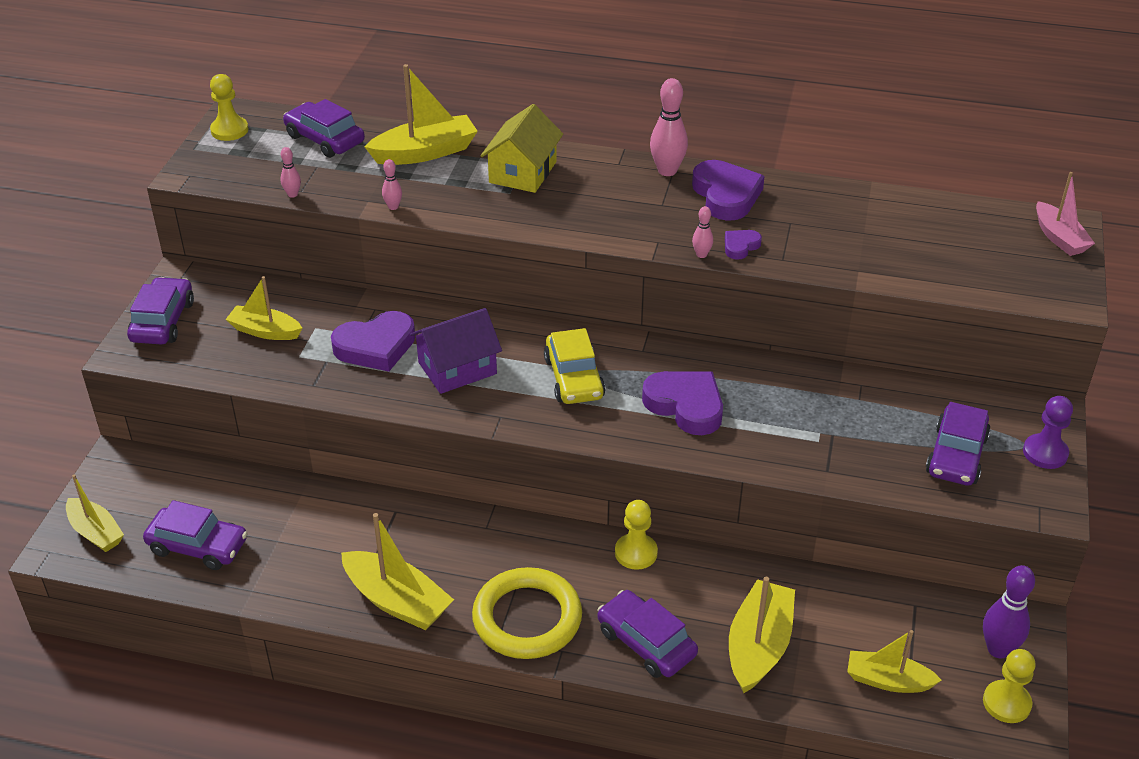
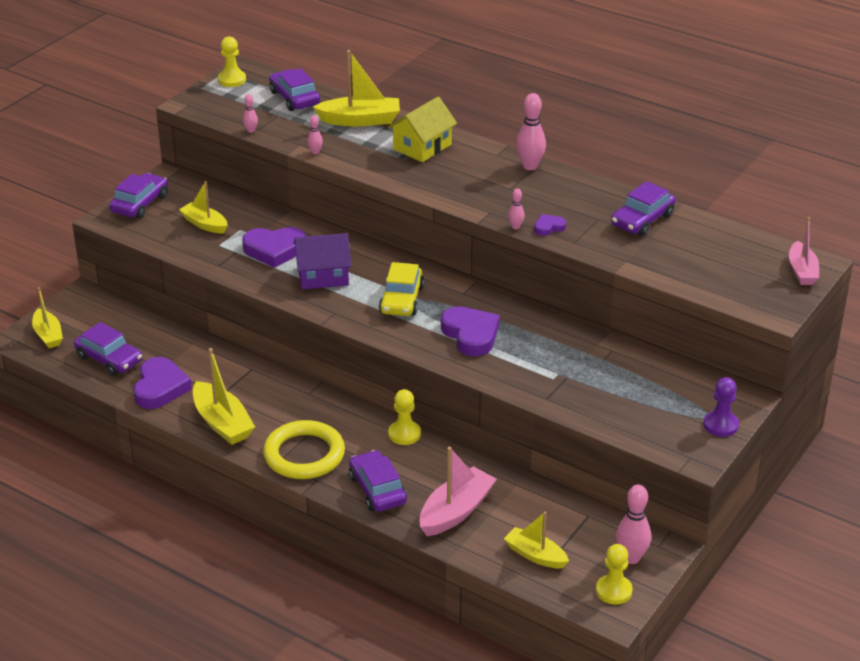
camera: 20 degrees right, 5 degrees down
(726, 195) = (562, 191): purple heart -> purple heart (160, 387)
(759, 646) = (456, 511): yellow boat -> pink boat
(956, 455) = (650, 411): purple car -> purple car (642, 220)
(998, 649) = (631, 558): purple bowling pin -> pink bowling pin

